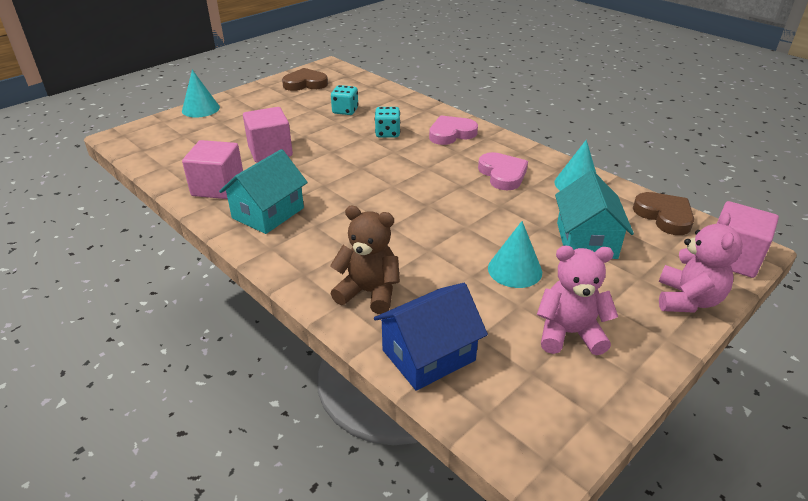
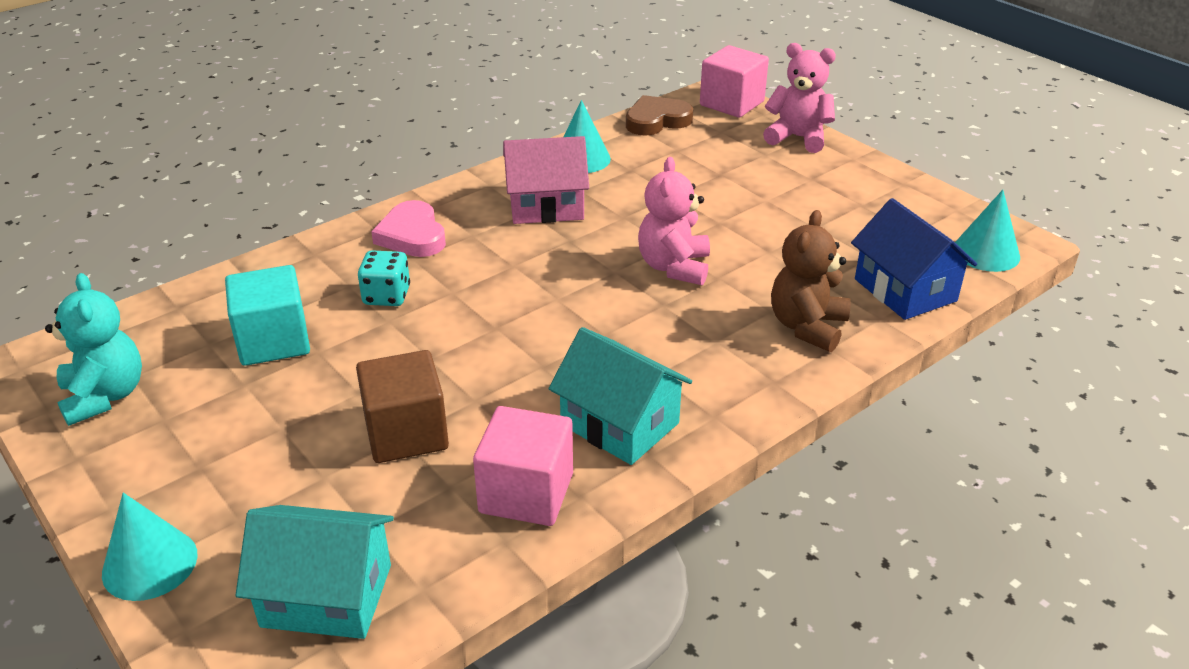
camera: 85 degrees left, 0 degrees up
(270, 151) = (406, 433): pink cube -> brown cube
(305, 83) = (105, 396): brown heart -> turquoise teddy bear
(345, 111) = (273, 341): turquoise dice -> turquoise cube
(502, 174) = (546, 206): pink heart -> pink house
(514, 270) = (756, 222): turquoise cone -> turquoise cone (986, 253)
(569, 333) = (856, 205): pink teddy bear -> pink teddy bear (674, 267)
(586, 240) = (701, 172): turquoise house -> turquoise house (327, 595)

